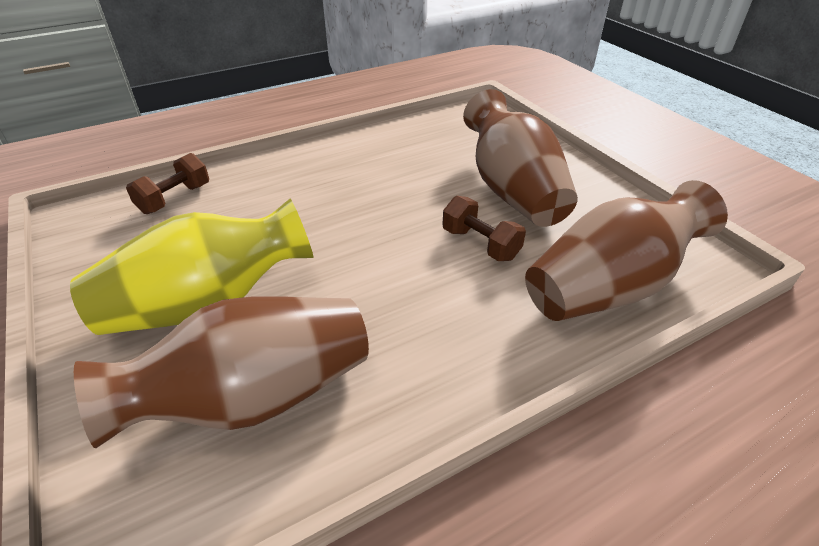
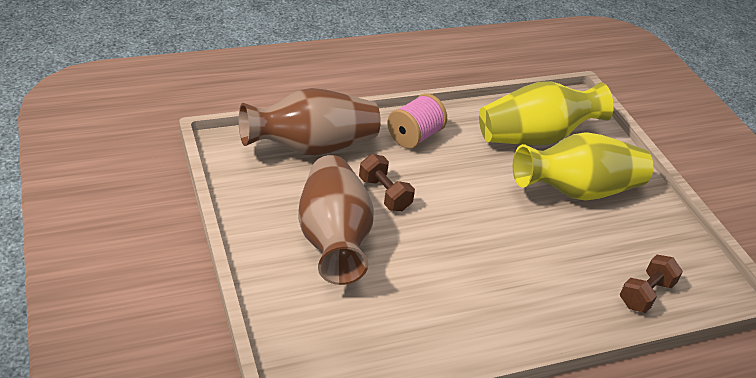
camera: 175 degrees left, 0 degrees up
(253, 398) = (535, 137): brown vase -> yellow vase
(472, 343) = (414, 136): none -> pink spool

